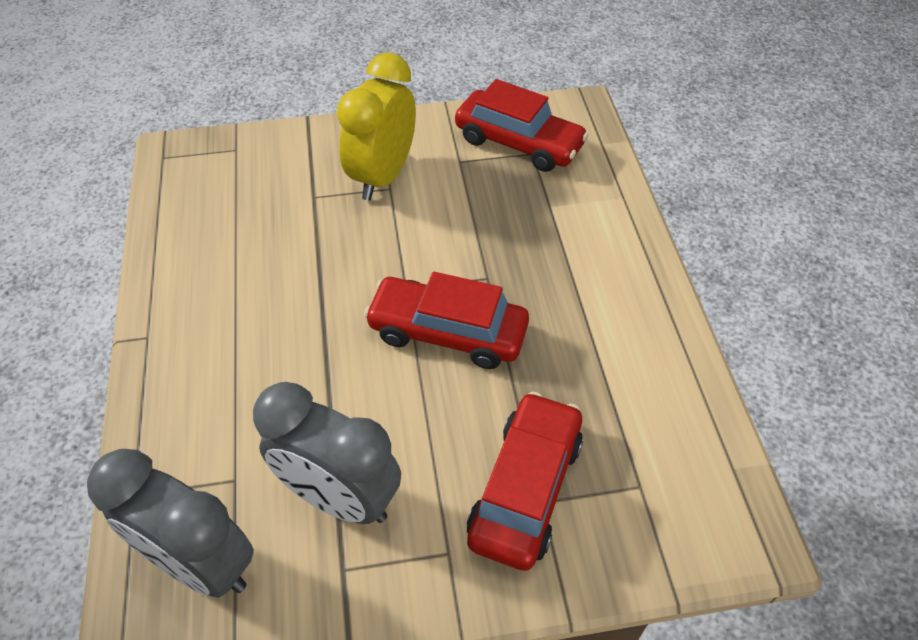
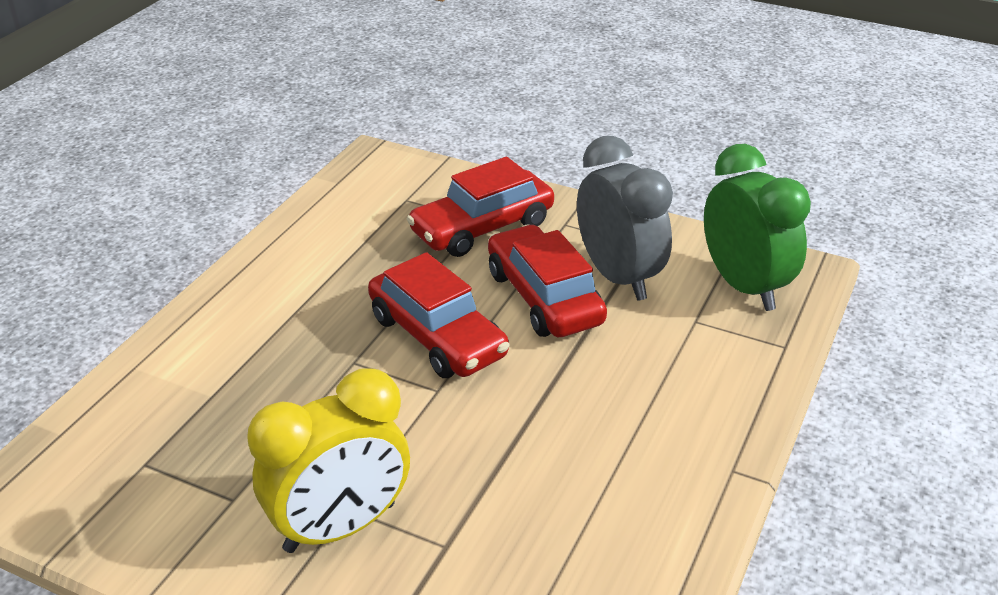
camera: 145 degrees left, 15 degrees down
(200, 563) = (744, 286): grey clock -> green clock
(518, 143) = (141, 484): red car -> red car (544, 297)

